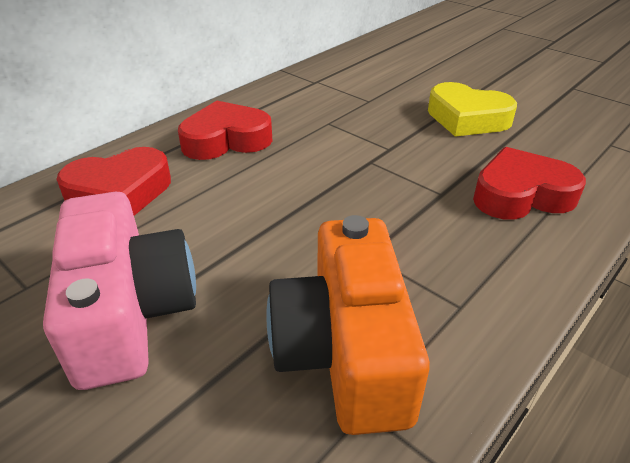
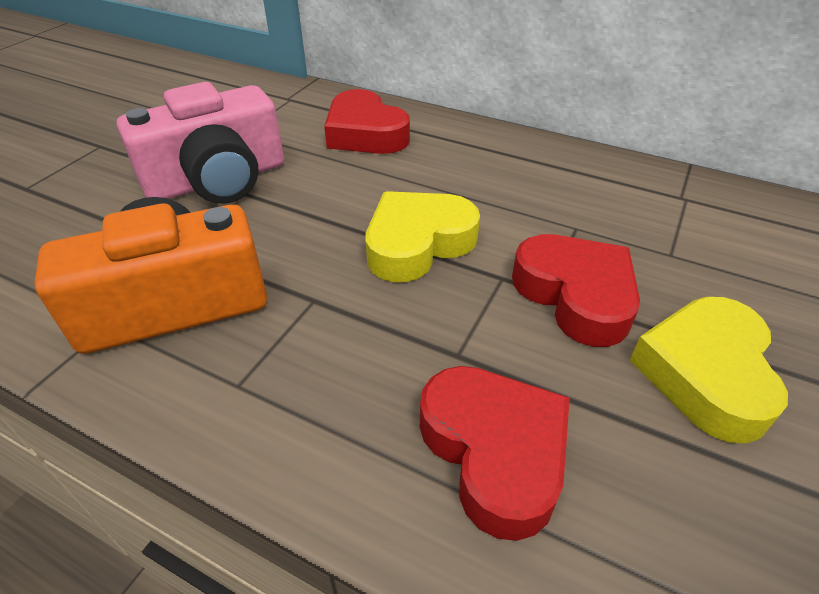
camera: 75 degrees right, 5 degrees up
(226, 140) = (484, 164): red heart -> red heart (575, 295)
(317, 190) = (417, 243): none -> yellow heart

